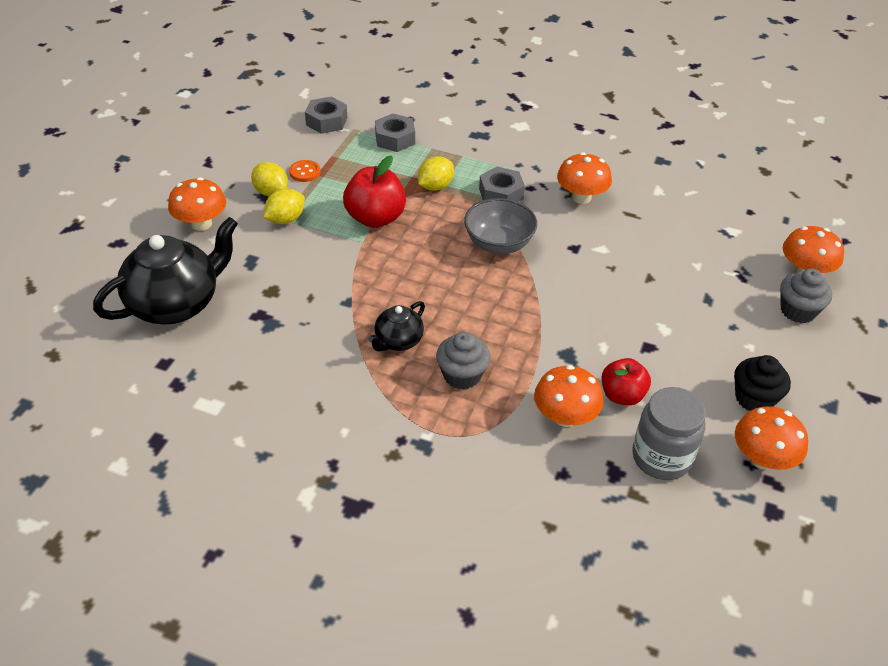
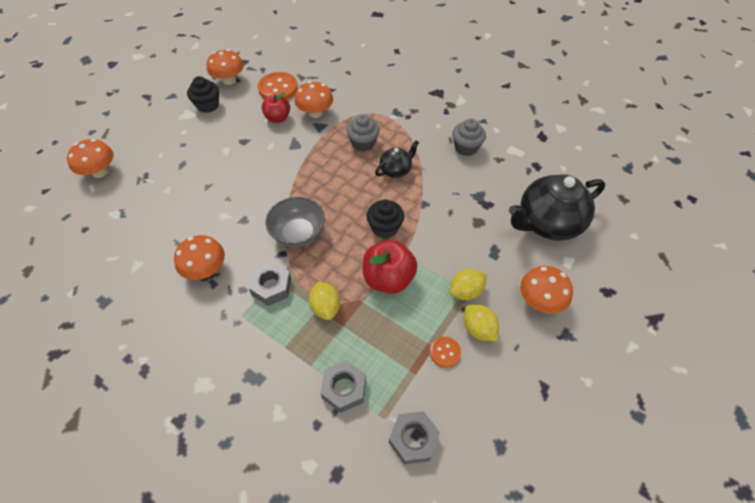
camera: 165 degrees left, 10 degrees up
(393, 266) = (385, 228): none -> black cupcake
(435, 186) = (325, 307): yellow lemon -> yellow lemon turned 75 degrees counterclockwise
(661, 457) = (278, 88): grey jar -> orange button
(798, 311) = (133, 147): grey cupcake -> grey cupcake (466, 147)

